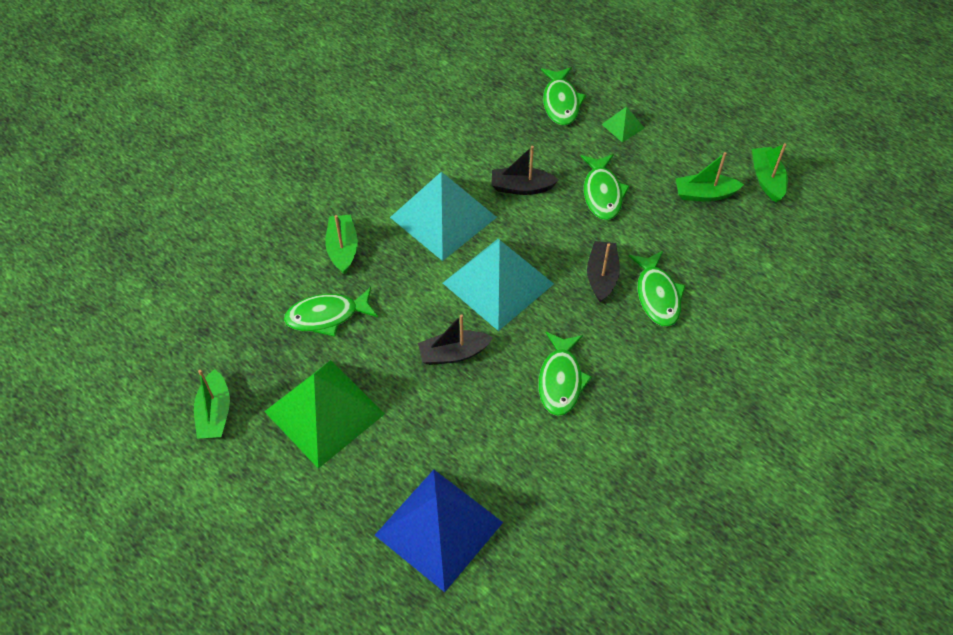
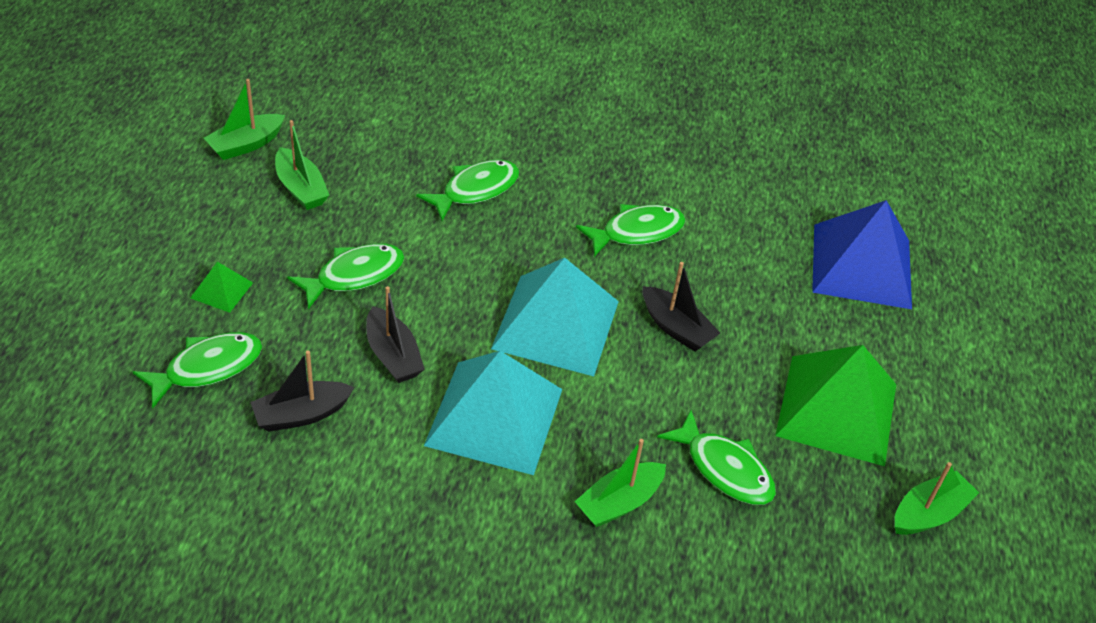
camera: 125 degrees left, 10 degrees down
(602, 276) = (481, 240): black boat -> black boat (301, 414)

